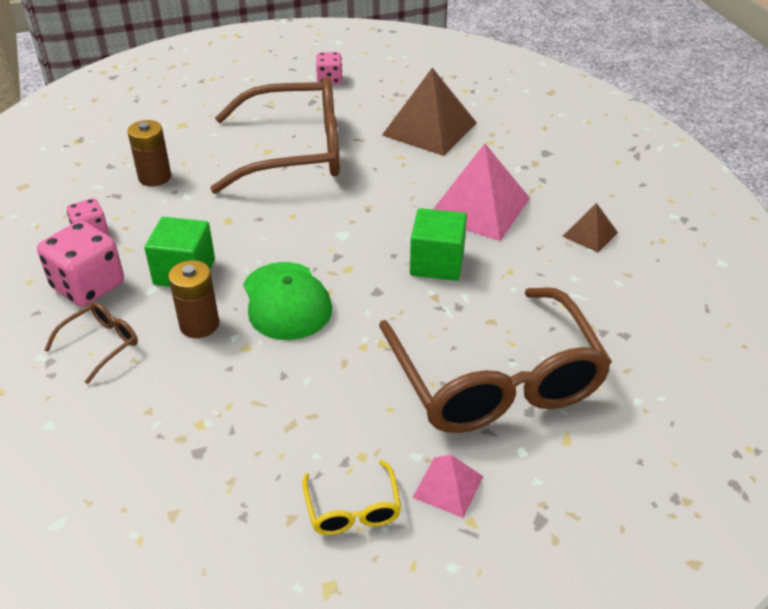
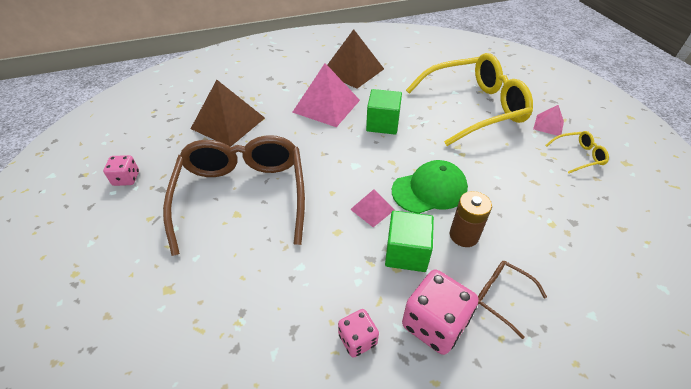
camera: 90 degrees left, 5 degrees up
(155, 177) = (265, 298): brown battery -> none
(258, 247) = (372, 209): none -> pink pyramid
(495, 380) = (474, 108): brown glasses -> yellow glasses
(590, 234) = (352, 70): brown pyramid -> brown pyramid, size x2.01

